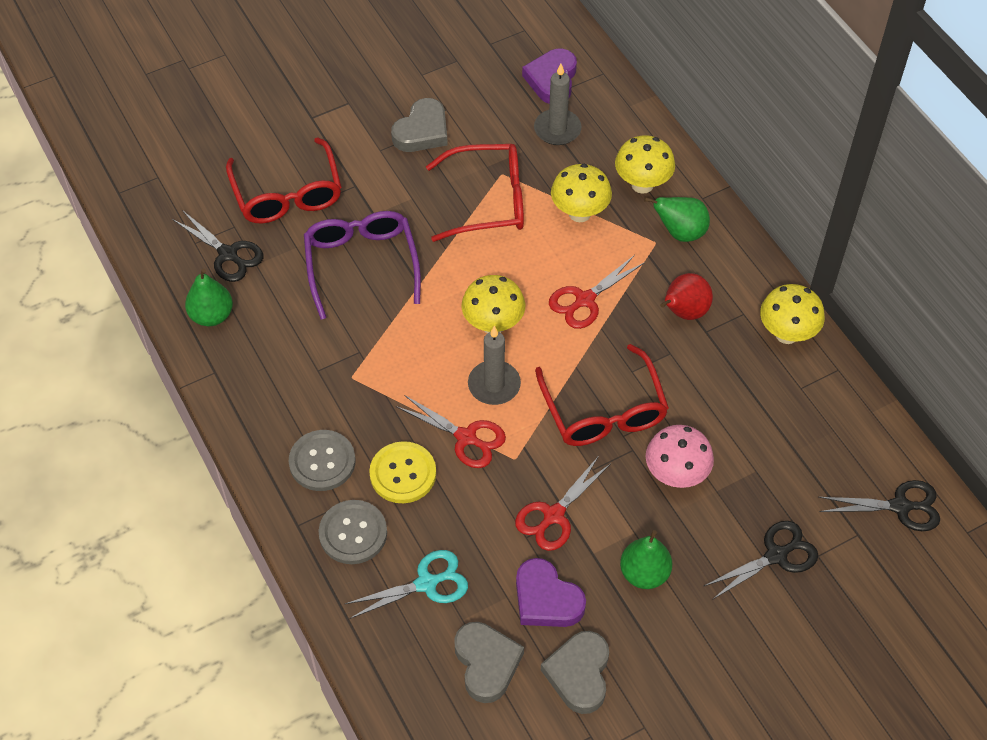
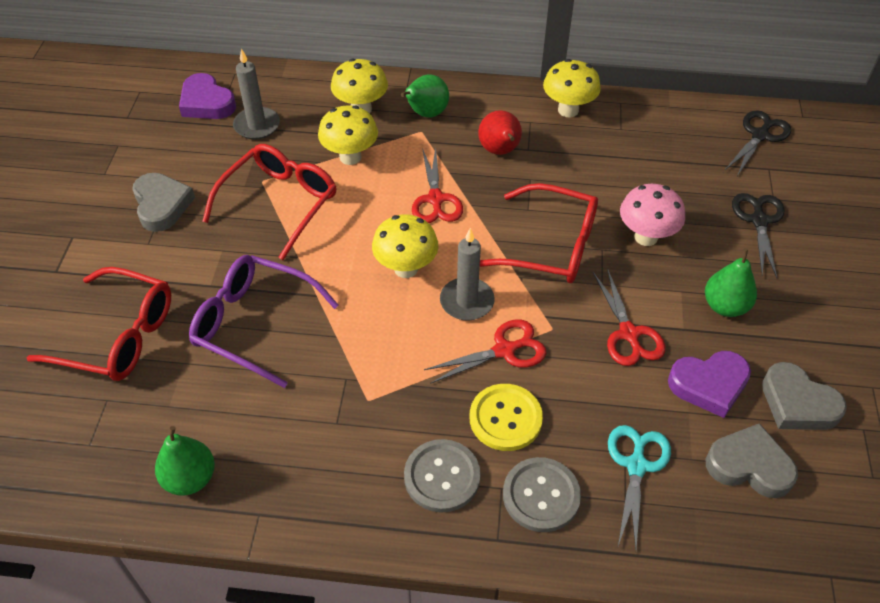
camera: 55 degrees left, 5 degrees down
(228, 254) = (133, 423): black scissors -> none

